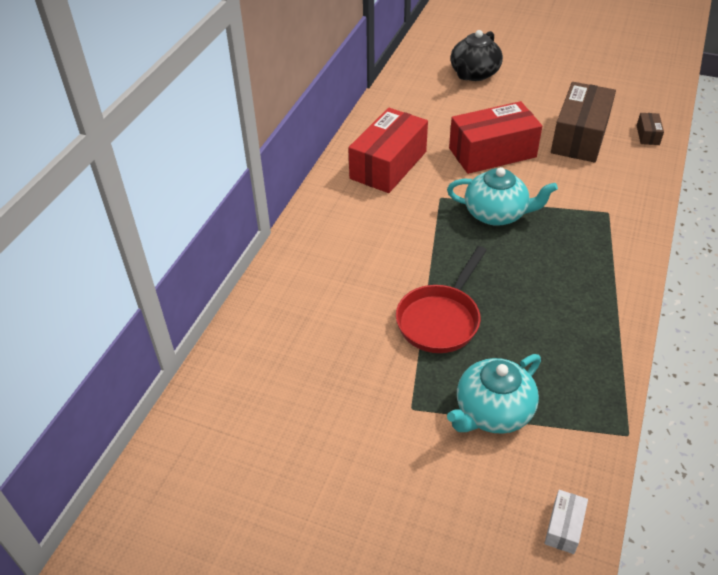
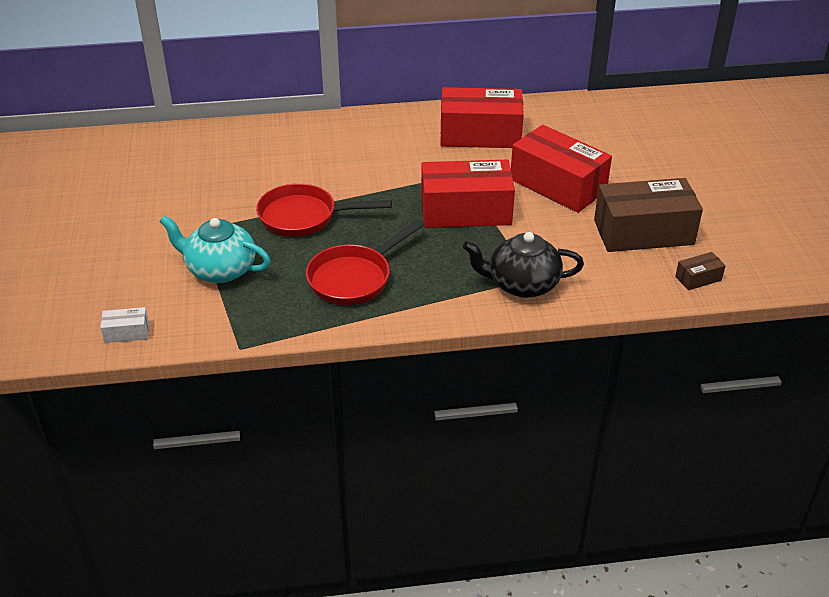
camera: 60 degrees right, 5 degrees down
(474, 74) = (682, 140): black teapot -> black teapot (522, 284)
(496, 214) = (466, 211): turquoise teapot -> red box
(557, 316) = (354, 278): none -> red pan

